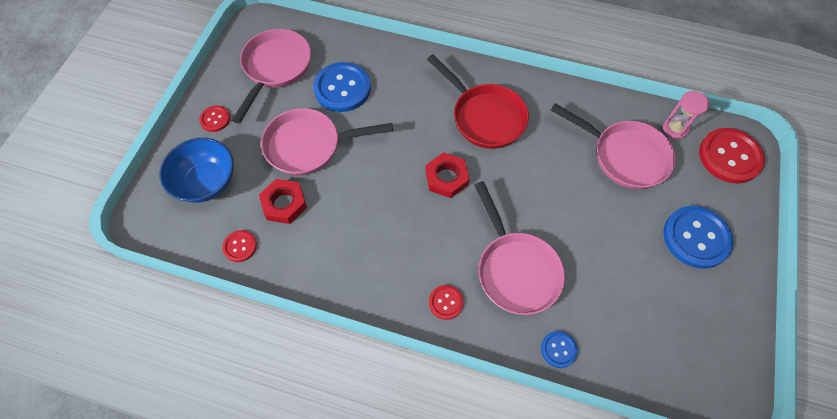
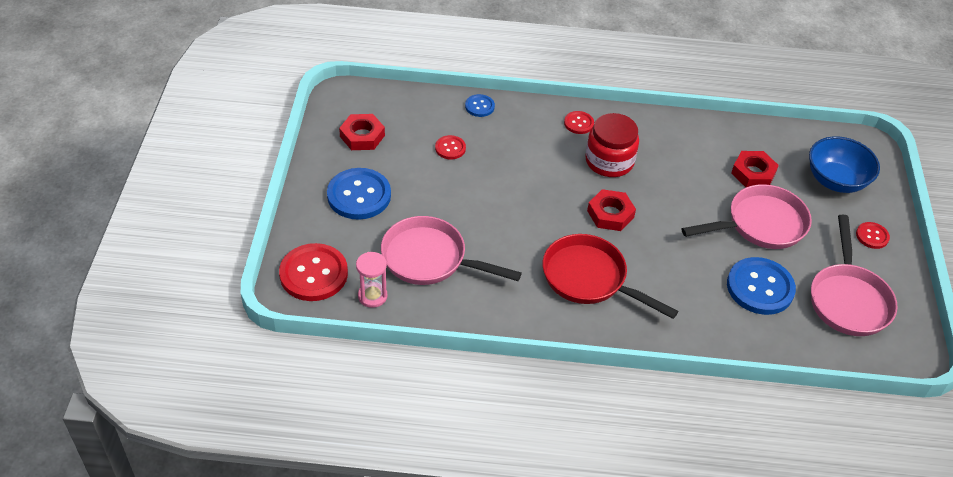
camera: 165 degrees right, 15 degrees down
(240, 246) = (770, 138): red button -> red button (450, 148)
(427, 242) = (609, 161): none -> red jar
(515, 269) = (525, 151): pink pan -> none
(699, 322) = (362, 136): none -> red nut

